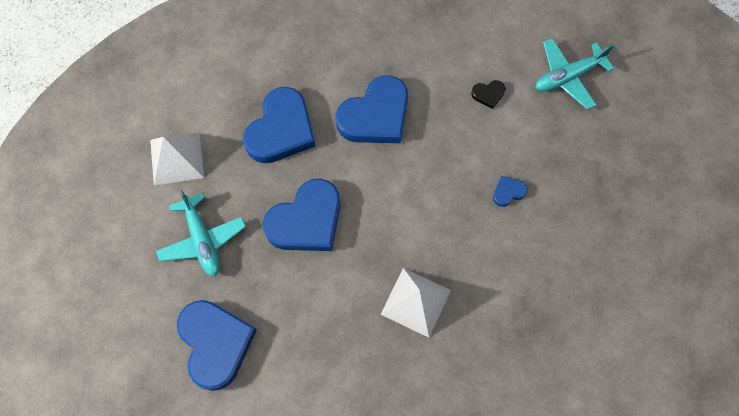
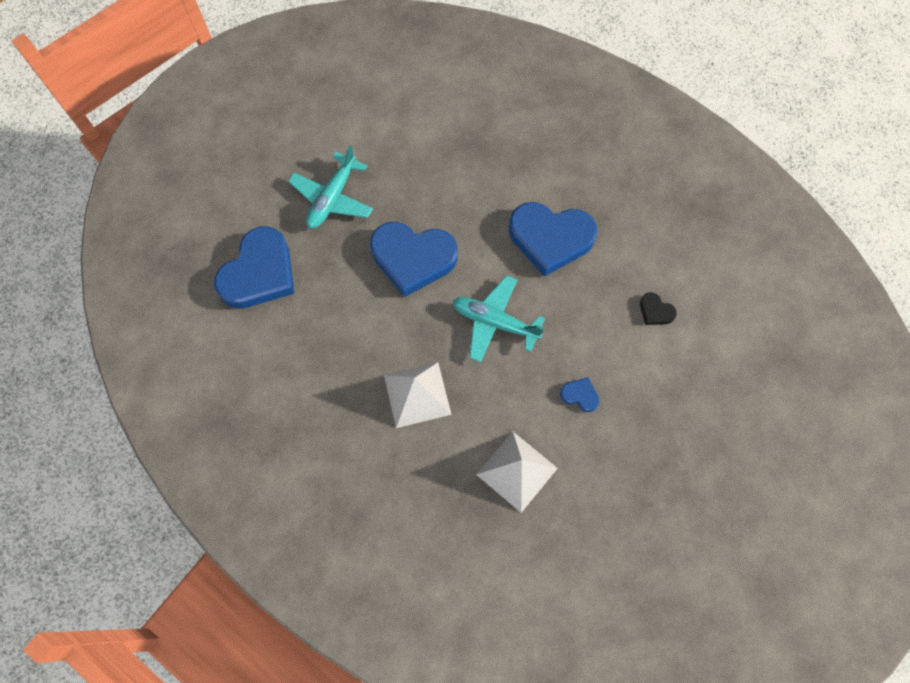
camera: 50 degrees right, 0 degrees up
(177, 158) = (381, 128): white pyramid -> white pyramid (517, 471)
(281, 130) = (472, 180): blue heart -> none
(568, 76) = (738, 364): turquoise plane -> turquoise plane (495, 322)

